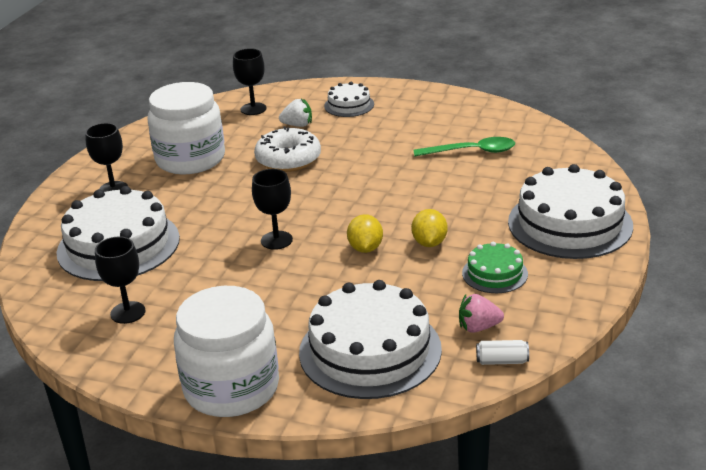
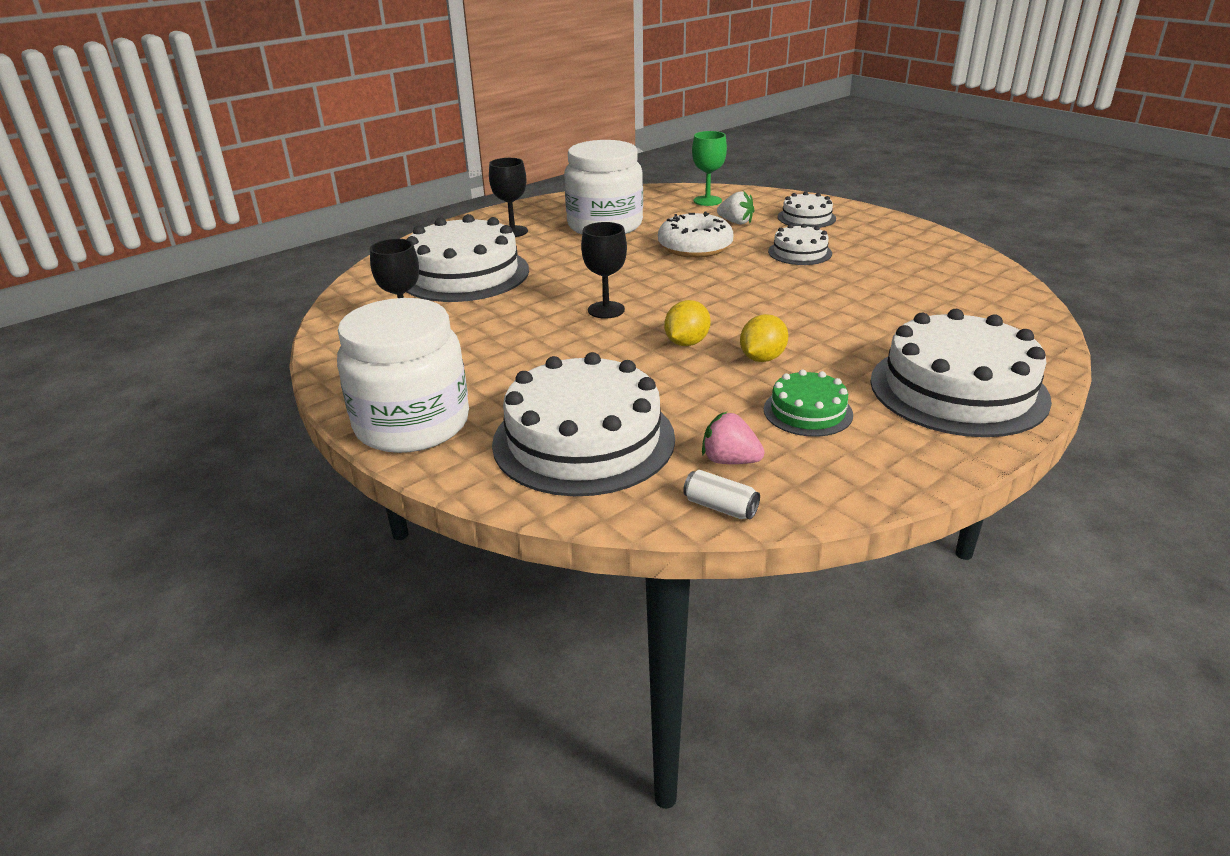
camera: 30 degrees right, 0 degrees up
(253, 109) = (707, 201): black goblet -> green goblet
(373, 141) = (800, 252): none -> white cake
(471, 152) = (902, 287): green spoon -> none

